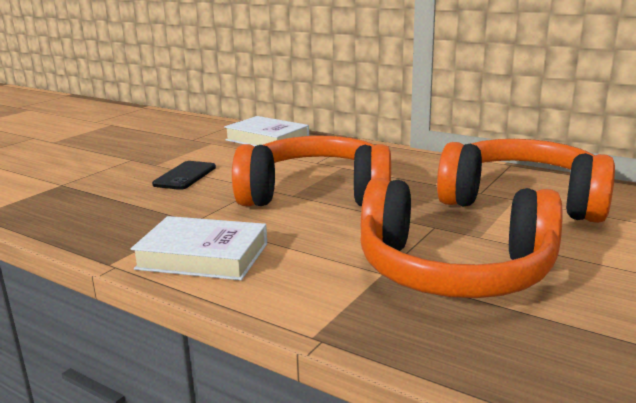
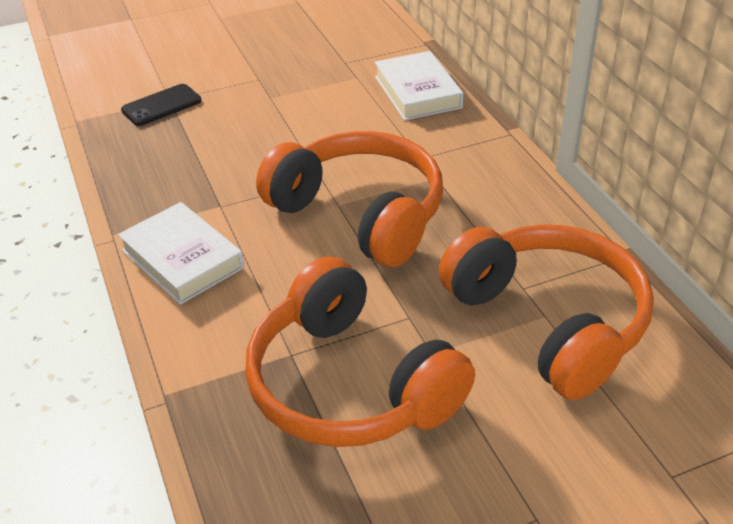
camera: 35 degrees right, 20 degrees up
(185, 176) = (277, 129): black phone -> black phone (161, 105)

